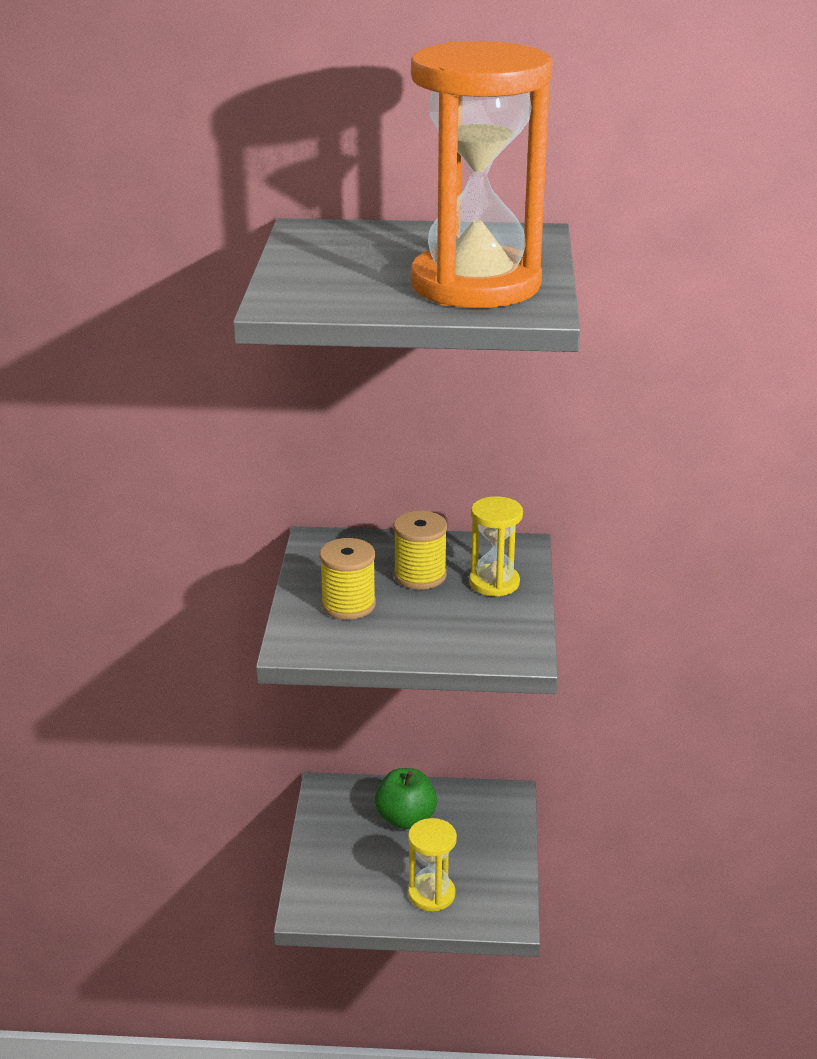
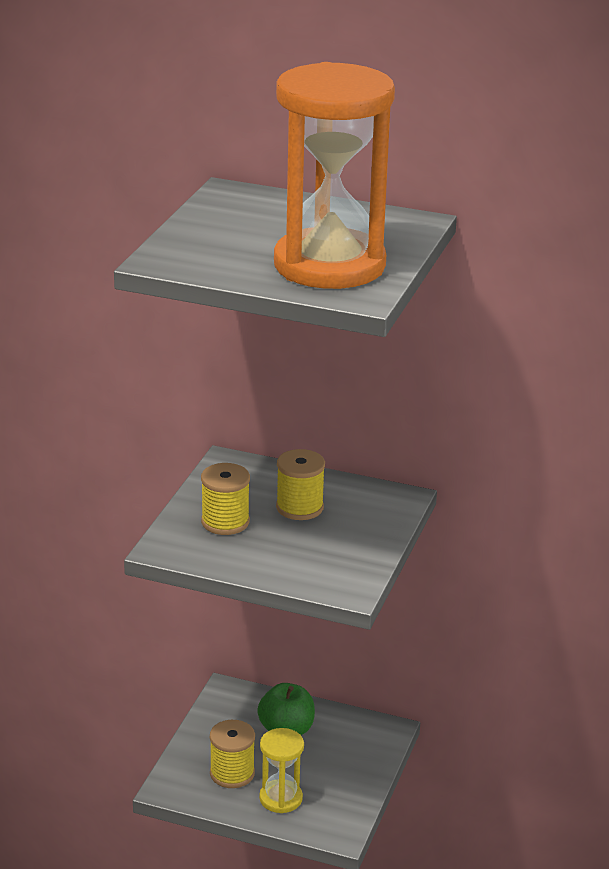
camera: 15 degrees right, 0 degrees up
(369, 878) = (232, 773): none -> yellow spool
(494, 583) = (361, 525): yellow hourglass -> none

